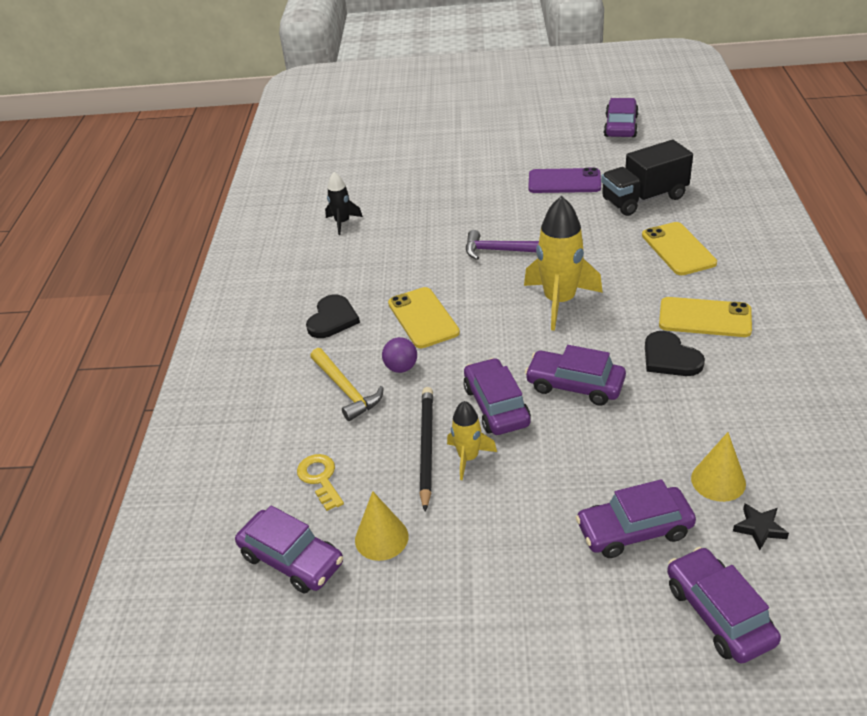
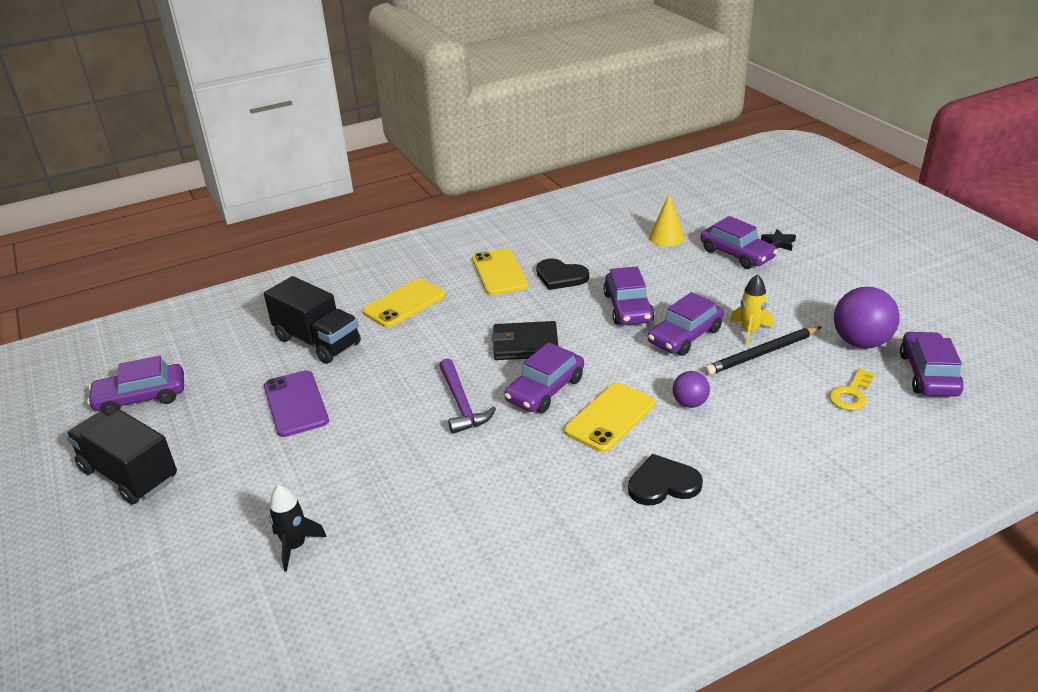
camera: 120 degrees left, 5 degrees down
(342, 223) = (470, 572): black rocket -> black rocket (295, 546)
(346, 390) = (748, 425): yellow hammer -> none
(381, 538) = (860, 342): yellow cone -> purple ball
(537, 122) = (129, 474): none -> black truck
(559, 301) = (525, 344): yellow rocket -> black wallet
(670, 358) = (560, 276): black heart -> black heart turned 90 degrees clockwise
(718, 613) = (762, 220): purple car -> purple car (545, 390)
(759, 528) = (690, 219): black star -> black star (778, 243)

